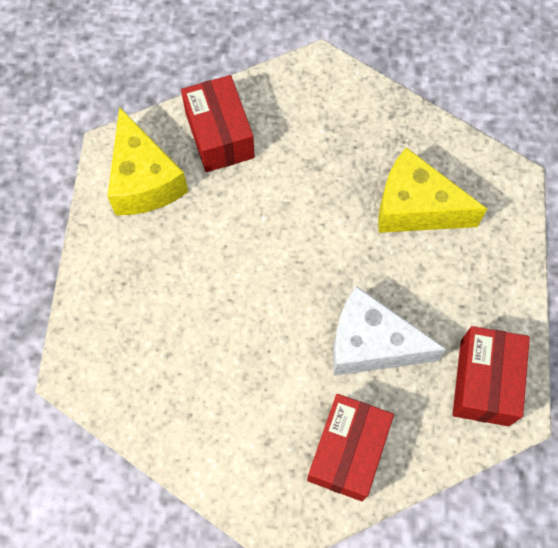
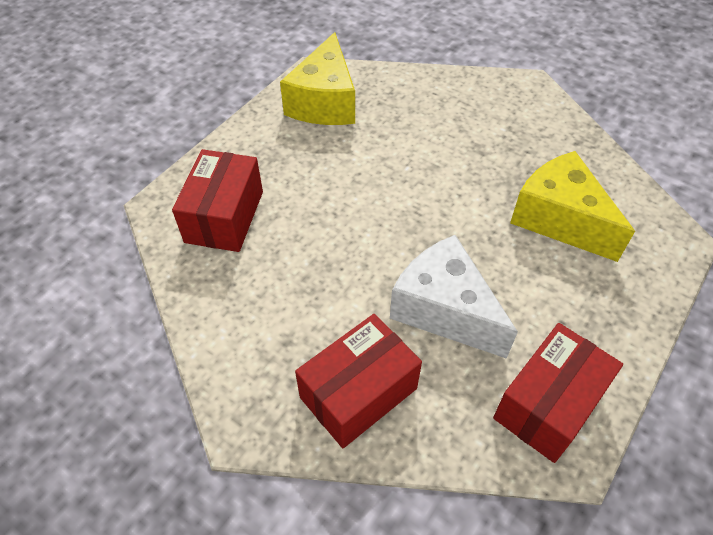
camera: 30 degrees right, 15 degrees down
(219, 135) = (409, 97): red box -> red box (224, 216)

